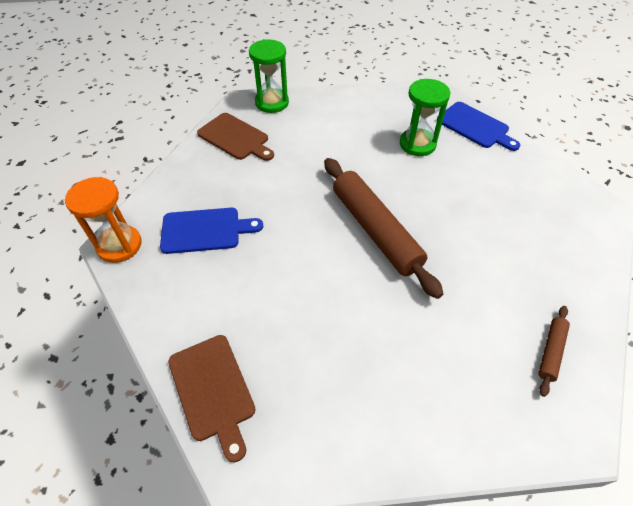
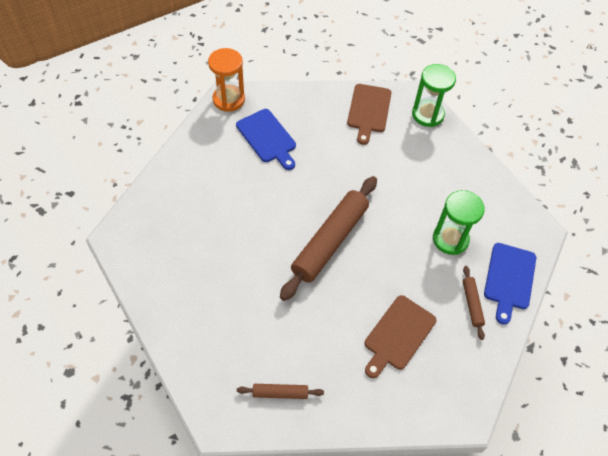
camera: 60 degrees right, 5 degrees up
(213, 390) = (155, 201): brown cutting board -> brown cutting board (398, 335)
(491, 158) = (472, 304): none -> brown rolling pin

